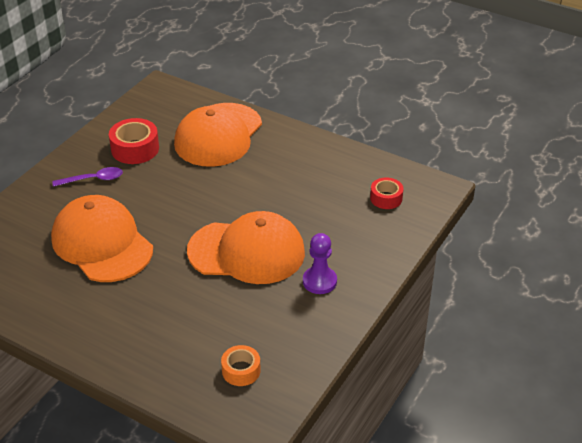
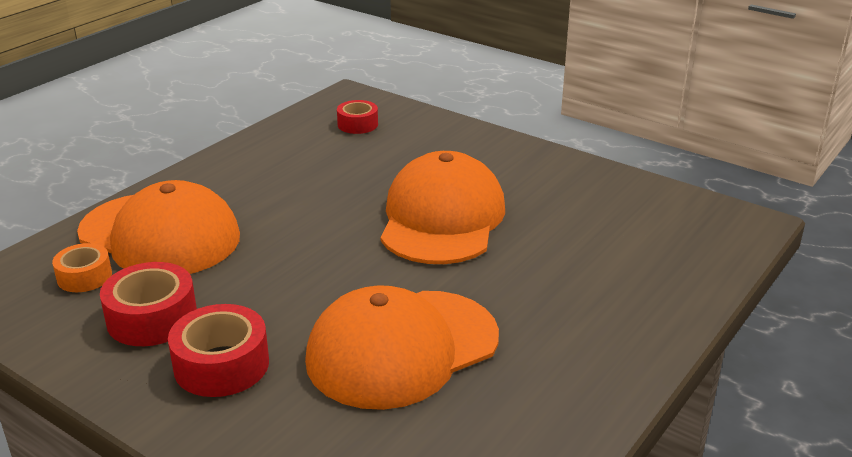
camera: 85 degrees left, 10 degrees down
(93, 179) = (221, 365): purple spoon -> red tape
(241, 370) = (659, 228): orange tape -> orange tape (84, 276)
(319, 281) = (502, 172): purple pawn -> none

